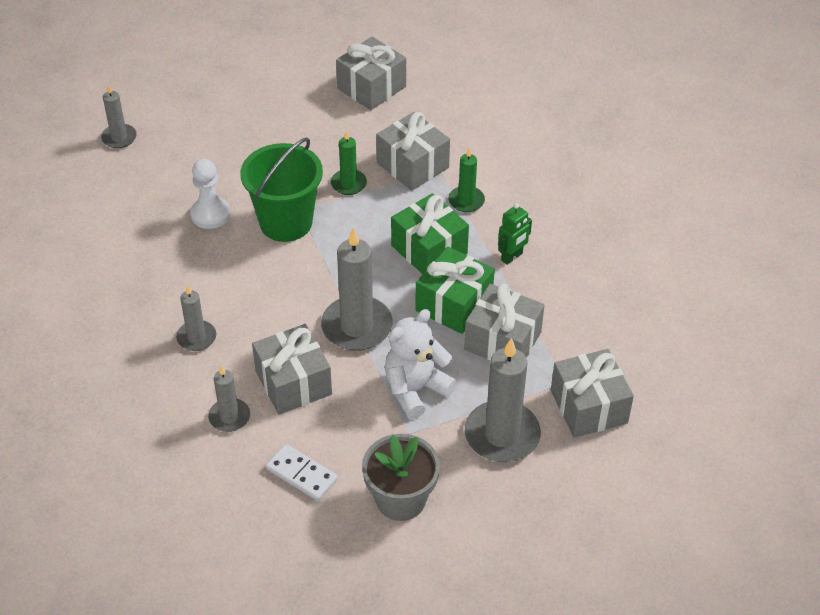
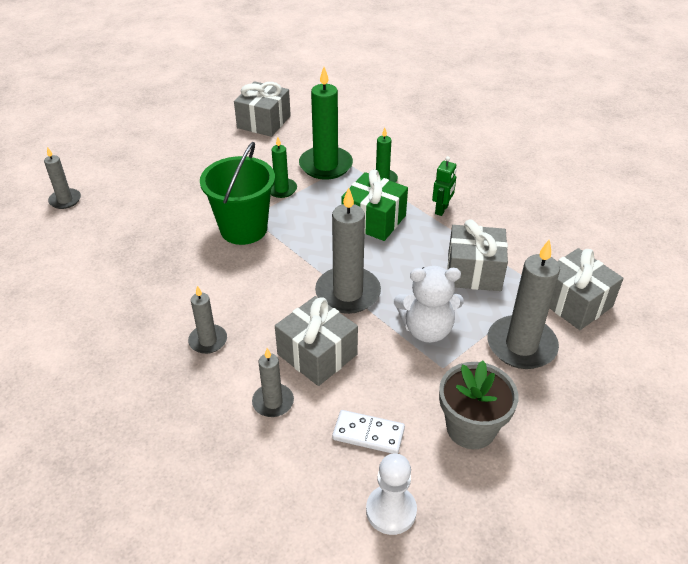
camera: 20 degrees left, 5 degrees down
(210, 214) = (174, 238): white pawn -> white pawn (391, 511)
(412, 165) = (325, 165): grey gift -> green candle
(415, 389) = (427, 329): white teddy bear -> white teddy bear turned 120 degrees counterclockwise
(454, 304) = (418, 254): green gift -> none

